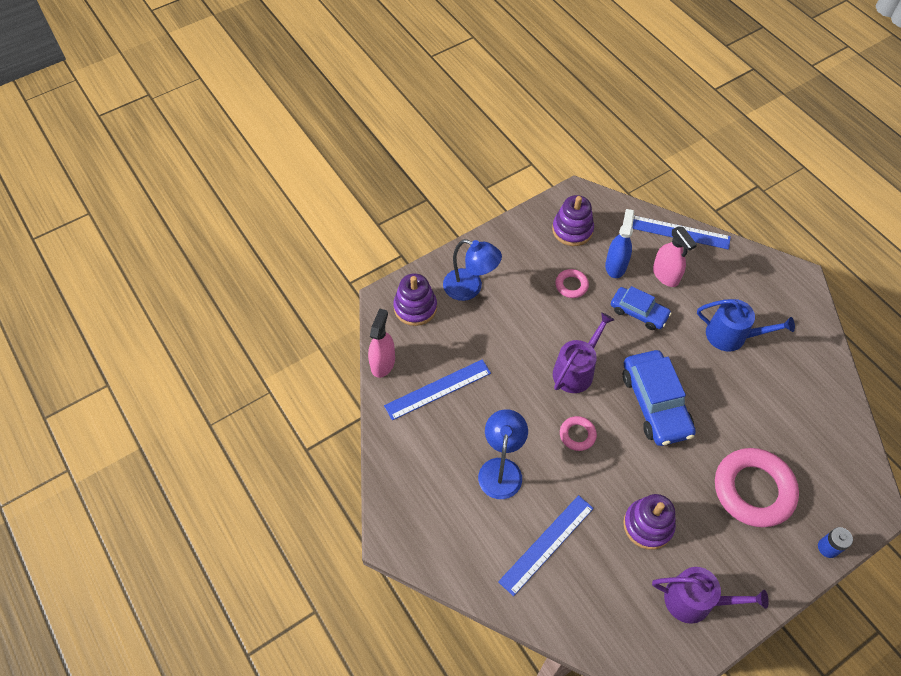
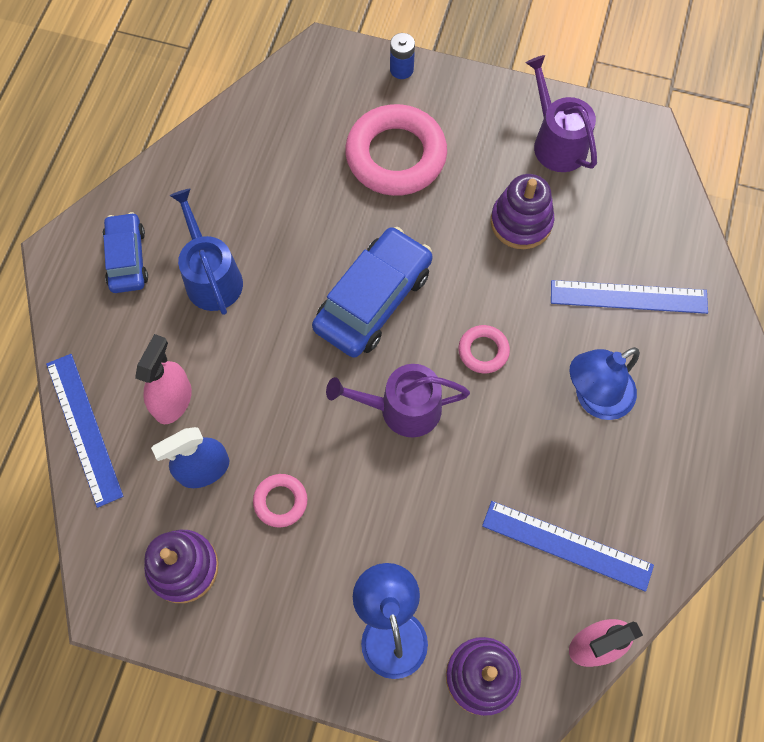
camera: 130 degrees left, 10 degrees up
(638, 312) = (259, 395): blue car -> blue car (127, 258)

